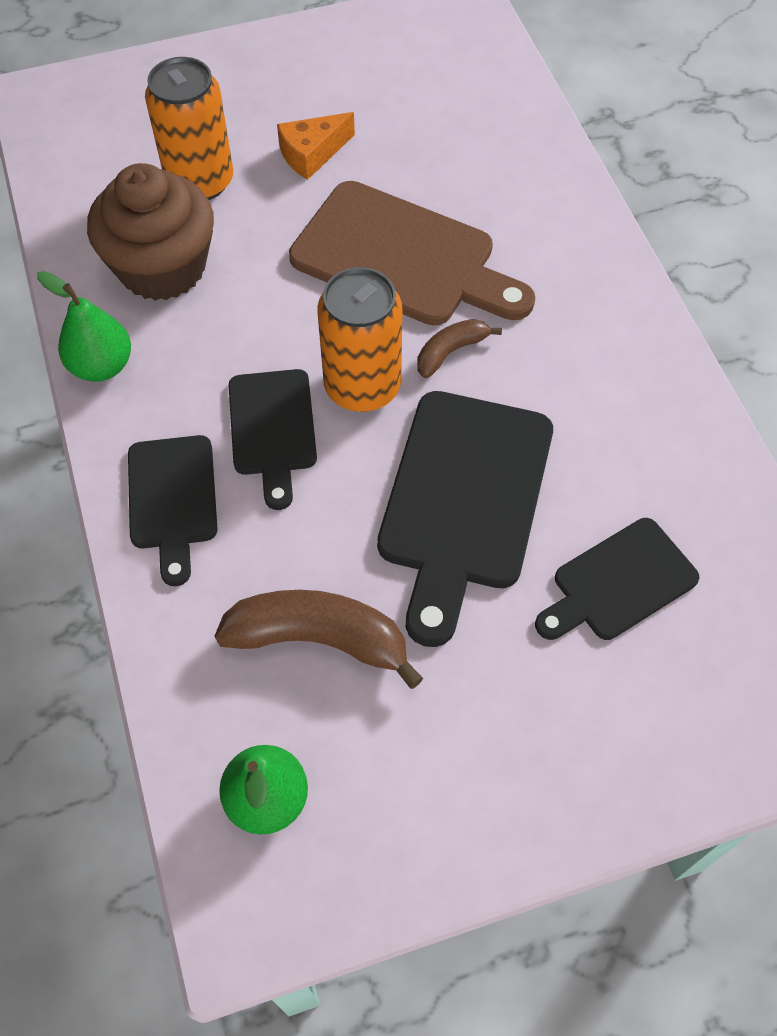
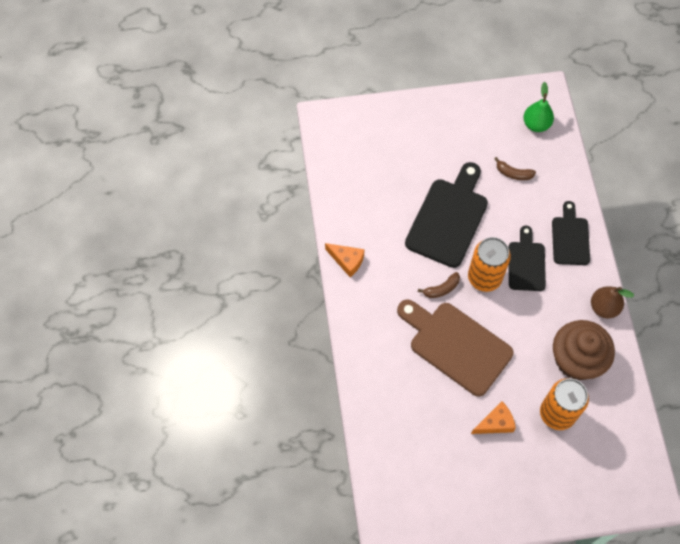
camera: 170 degrees left, 5 degrees up
(101, 366) = (604, 307): green pear -> brown pear
(319, 639) = (513, 173): brown banana -> brown banana, size x0.55
(619, 583) = (394, 176): black cutting board -> none
(665, 376) = (347, 261): none -> orange cheese

